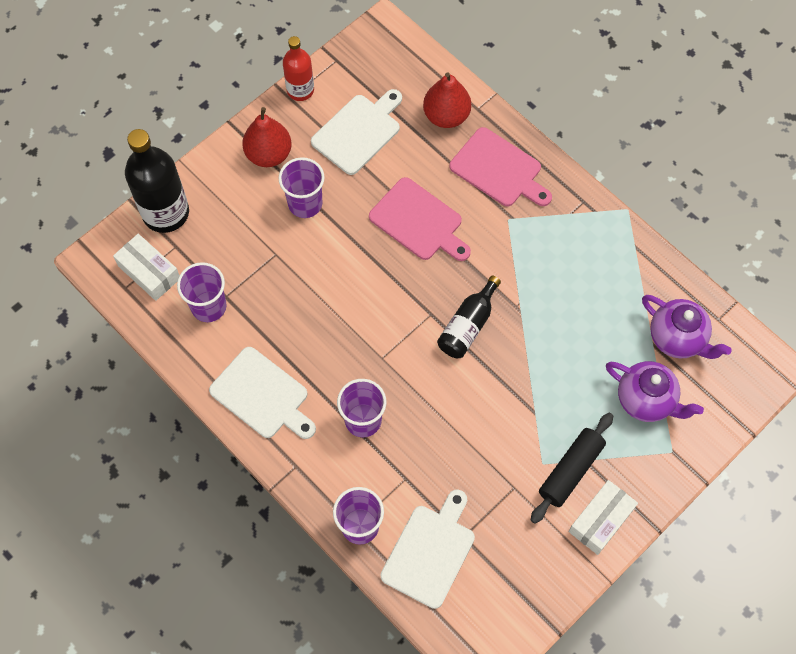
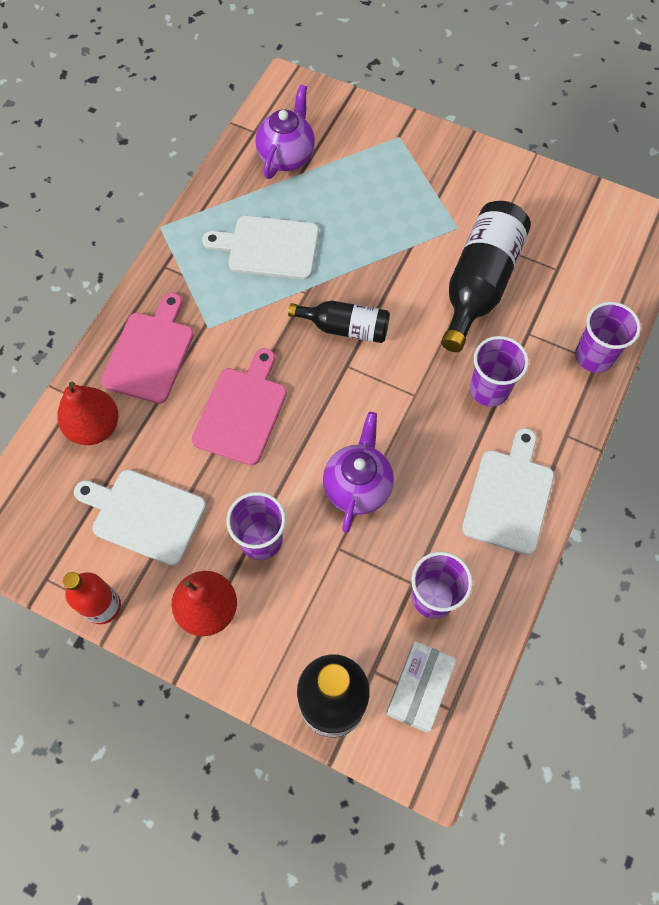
camera: 110 degrees left, 0 degrees up
(430, 552) = (585, 291): white cutting board -> white cutting board (269, 247)
(472, 457) = (479, 284): none -> black bottle
(570, 470) = (453, 205): black rolling pin -> none
(601, 520) = (487, 172): white box -> none
(646, 400) = (359, 166): purple teapot -> purple teapot (357, 487)

